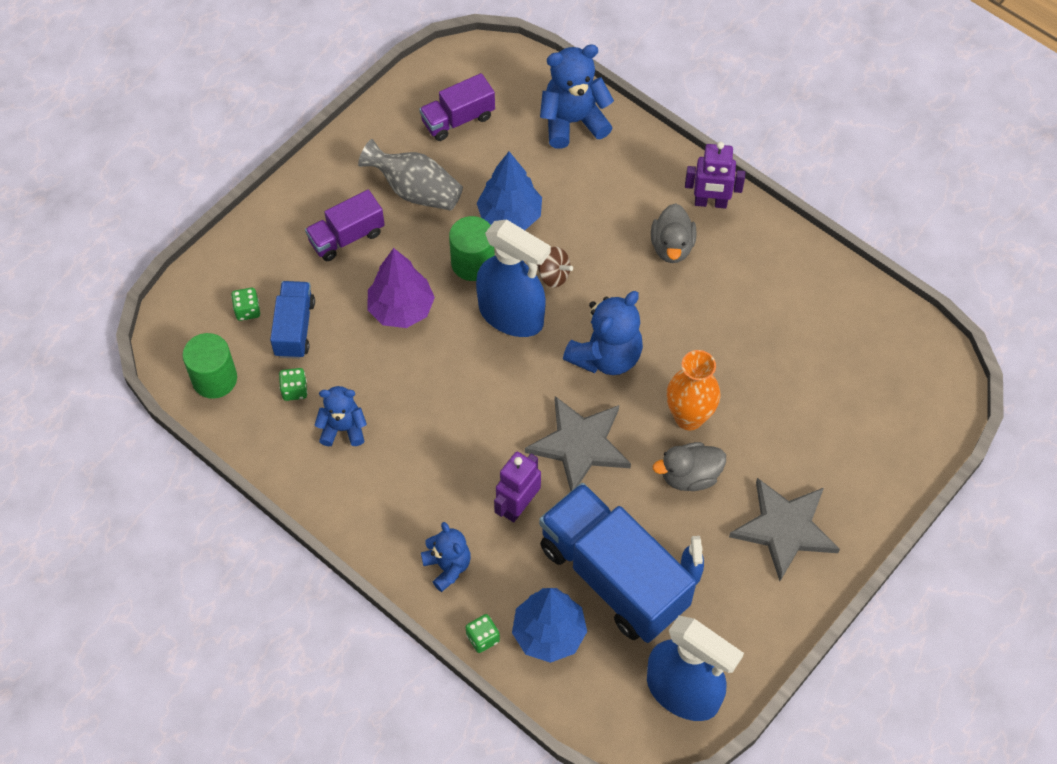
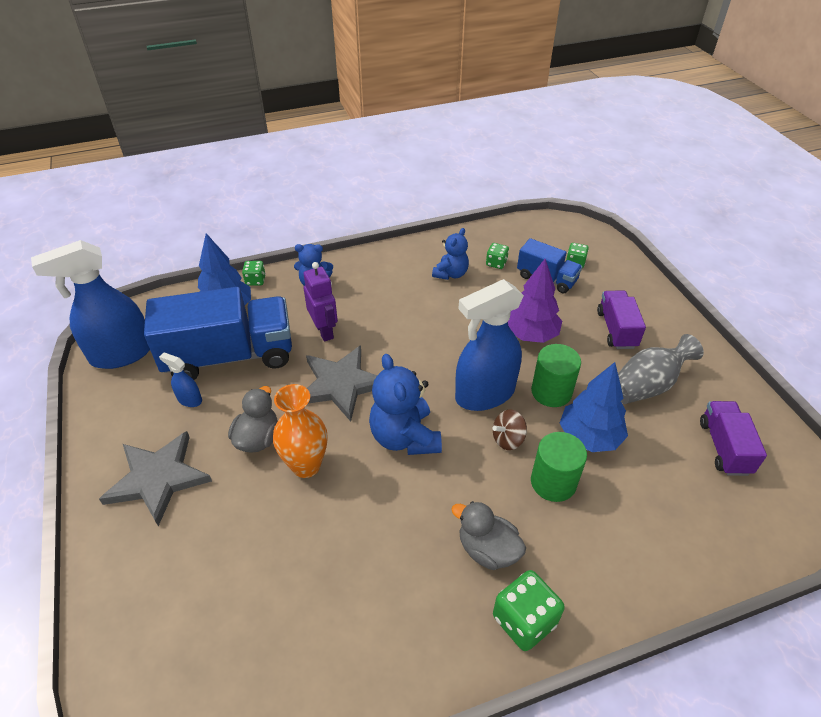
camera: 120 degrees right, 15 degrees down
(214, 379) = (528, 235): green cylinder -> green cylinder (553, 482)
(573, 122) = (691, 542): blue teddy bear -> none
(710, 203) = (524, 620): purple robot -> green dice

